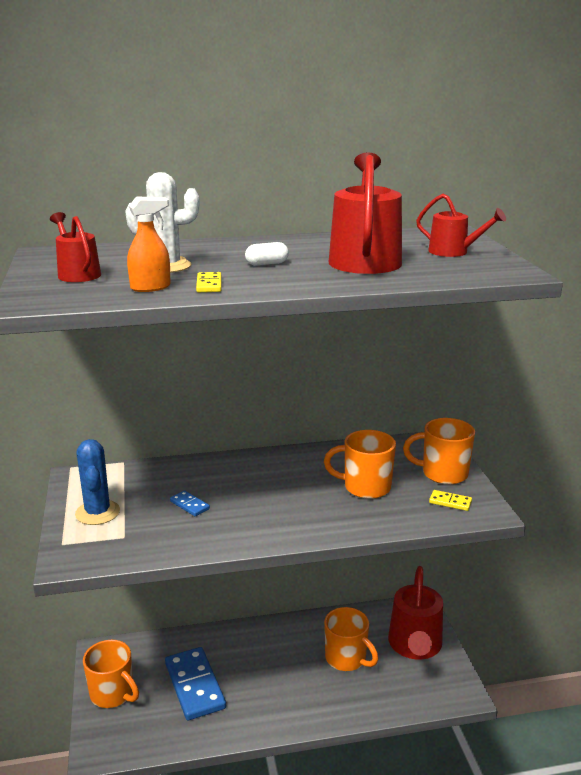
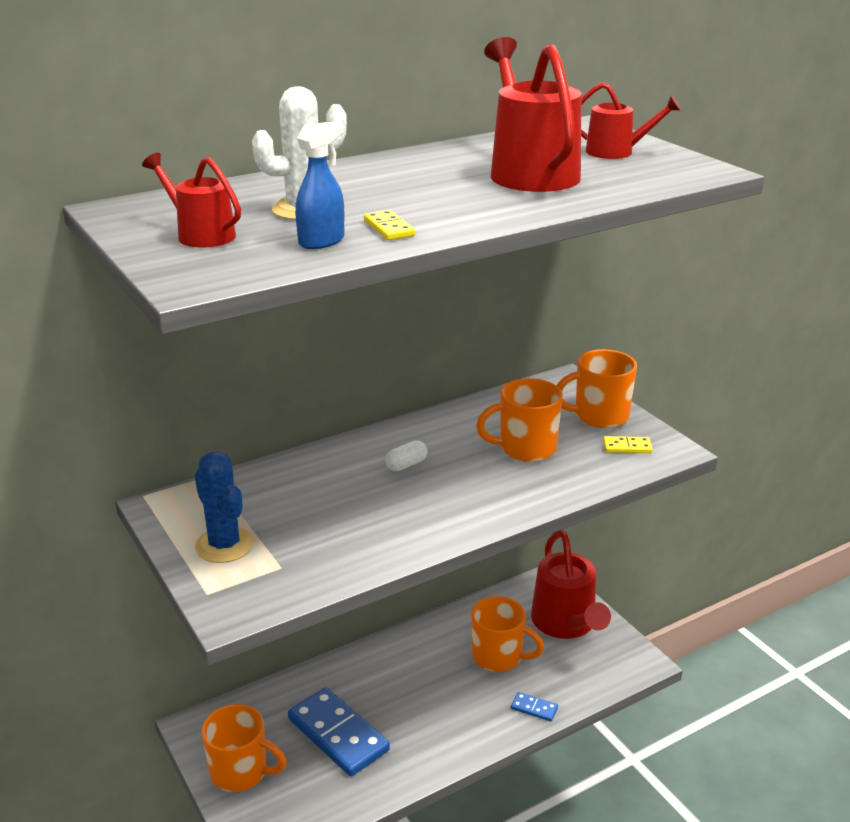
camera: 20 degrees left, 5 degrees up
(151, 287) = (322, 241): orange spray bottle -> blue spray bottle
(189, 505) = (335, 512): blue domino -> blue domino (534, 708)
(267, 264) = (424, 192): white capsule -> white capsule (406, 465)

